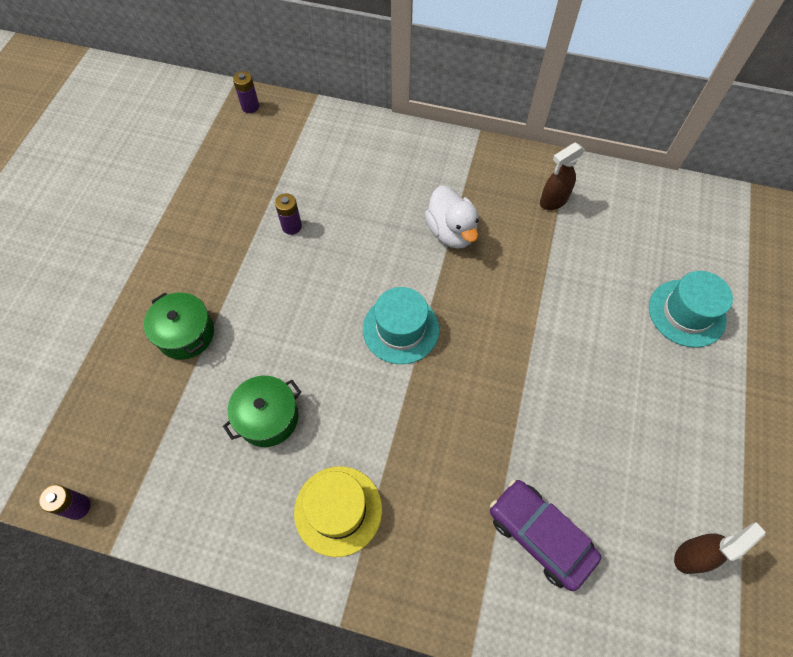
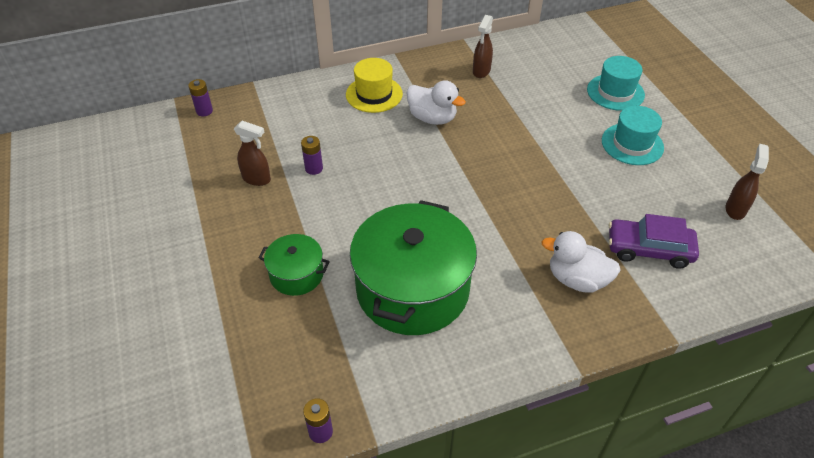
camera: 35 degrees left, 15 degrees down
(234, 209) = (257, 179): none -> brown spray bottle
(268, 417) = (412, 289): green pot -> green pot, size x2.06
(338, 510) = (515, 312): yellow hat -> yellow hat (374, 94)
(401, 329) = (453, 188): turquoise hat -> turquoise hat (632, 144)
(430, 517) = (577, 279): none -> white duck

